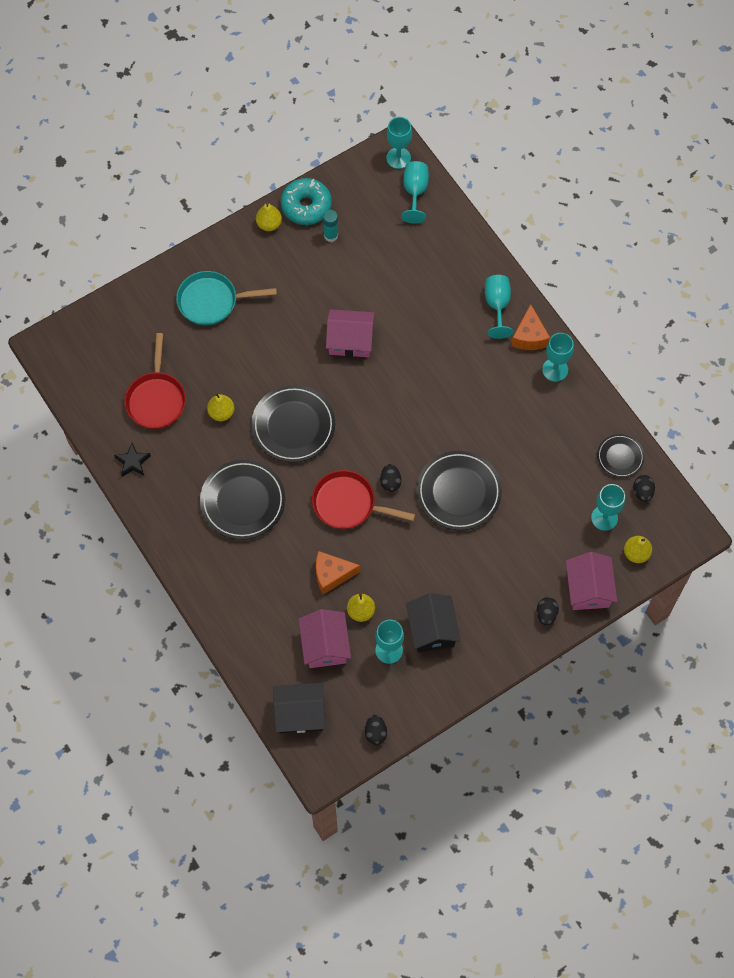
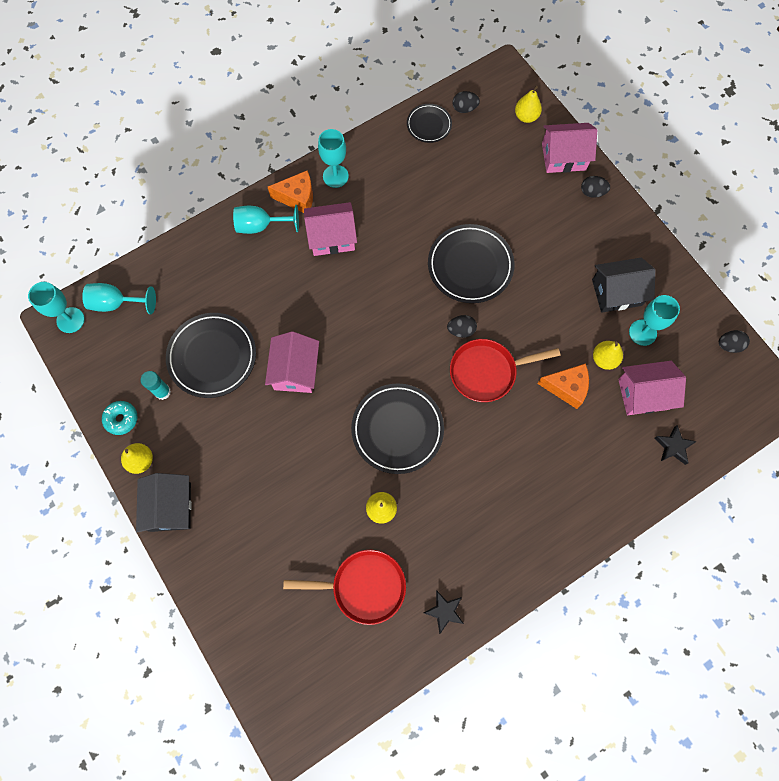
camera: 90 degrees left, 5 degrees up
(212, 301) = (238, 525): turquoise pan -> none
(243, 501) = (488, 482): black plate -> black plate (212, 357)
(272, 667) = (673, 446): none -> black star
(300, 713) = (719, 418): black house -> black house (170, 507)
(306, 206) = (121, 419): turquoise donut -> turquoise donut, size x0.59
(332, 574) = (566, 388): orange cheese -> orange cheese turned 75 degrees counterclockwise
(348, 504) = (487, 372): red pan -> red pan turned 60 degrees clockwise
(487, 368) = (332, 237): none -> pink house
(604, 518) = (492, 140): turquoise goblet -> none

